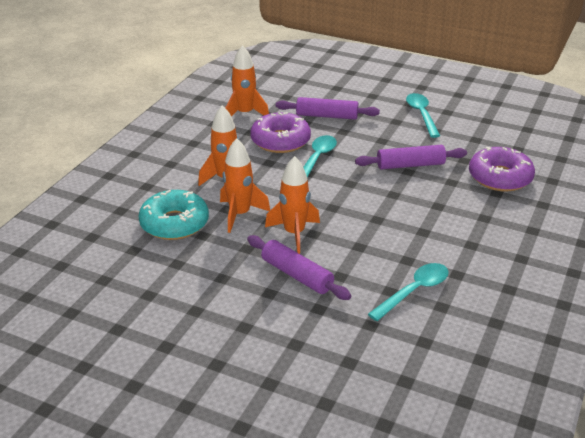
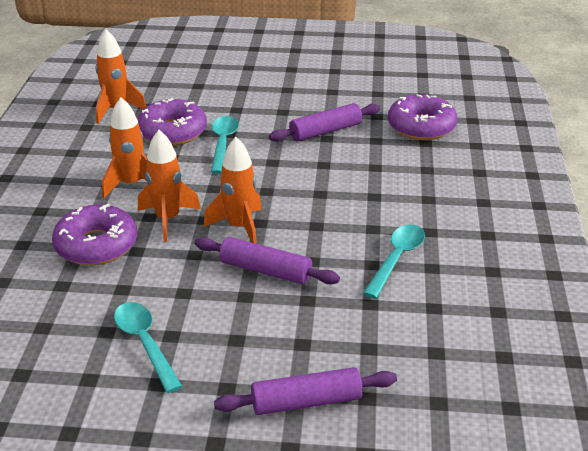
camera: 20 degrees left, 0 degrees up
(174, 223) = (96, 245): turquoise donut -> purple donut
(327, 116) = (210, 96): purple rolling pin -> purple rolling pin (306, 401)
(421, 115) = (310, 78): turquoise spoon -> turquoise spoon (145, 343)

